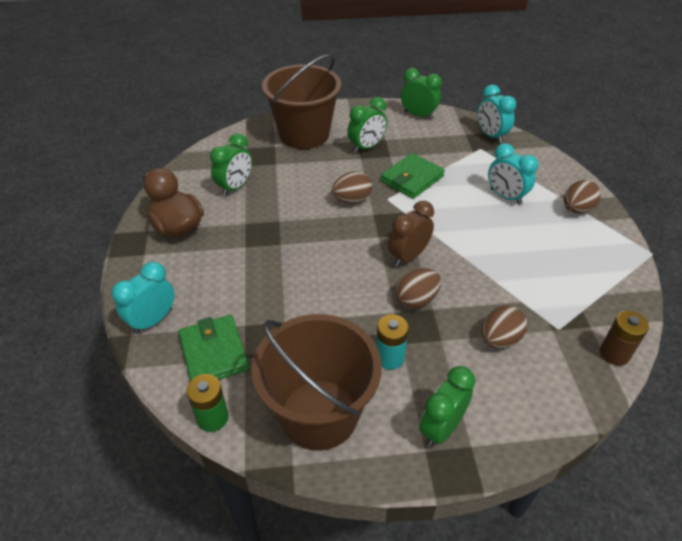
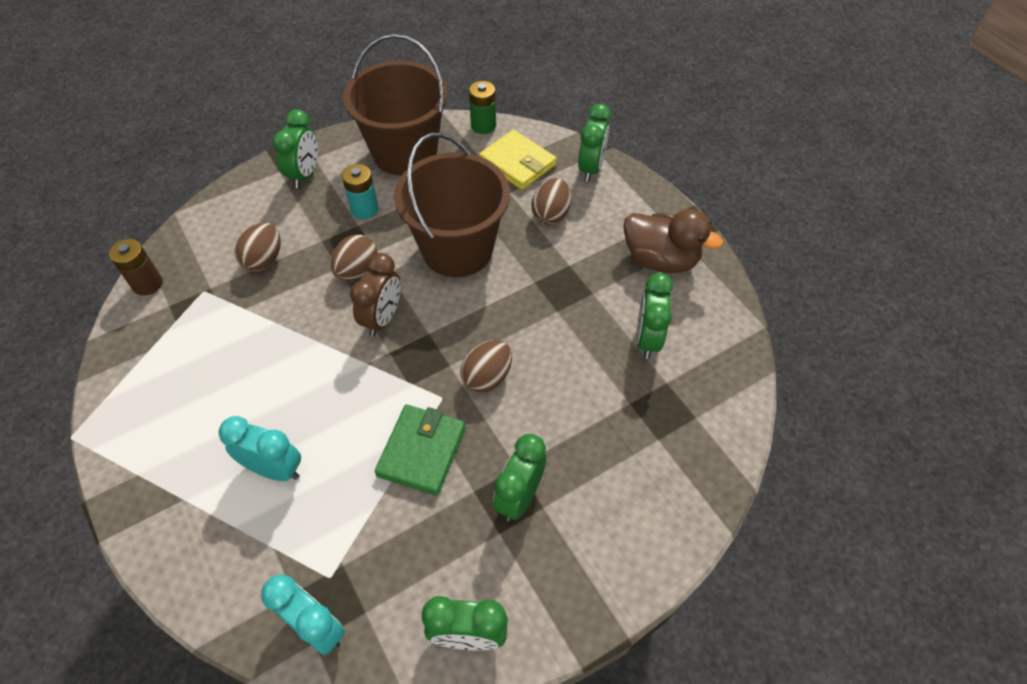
camera: 155 degrees right, 10 degrees up
(153, 320) = (591, 168): turquoise clock -> green clock
(214, 352) = (517, 163): green wallet -> yellow wallet
(304, 134) = (634, 486): brown bucket -> brown bucket (457, 249)
(576, 209) = (167, 484): brown egg -> brown egg (551, 214)

